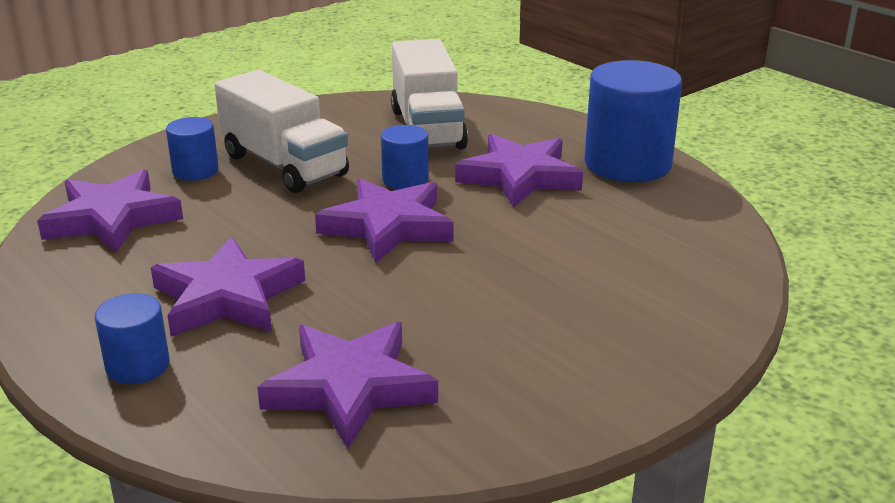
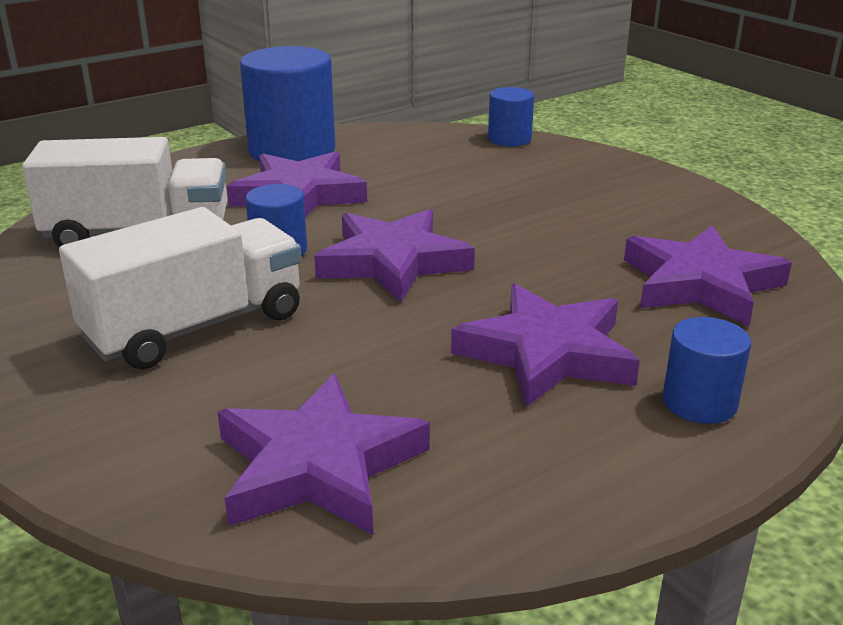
camera: 85 degrees left, 0 degrees up
(195, 171) = (176, 400): blue cylinder -> blue cylinder (509, 139)

